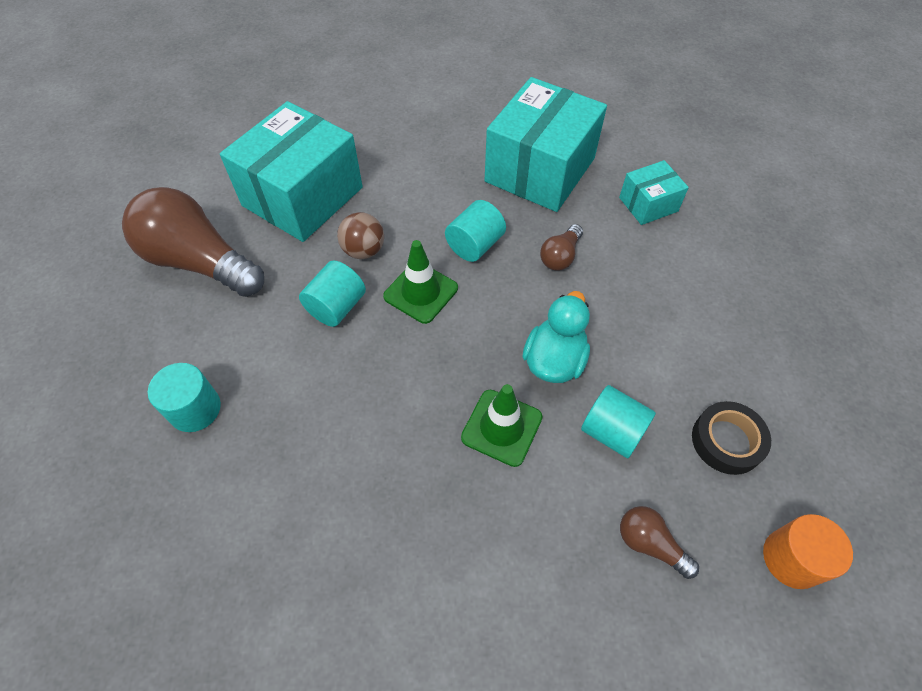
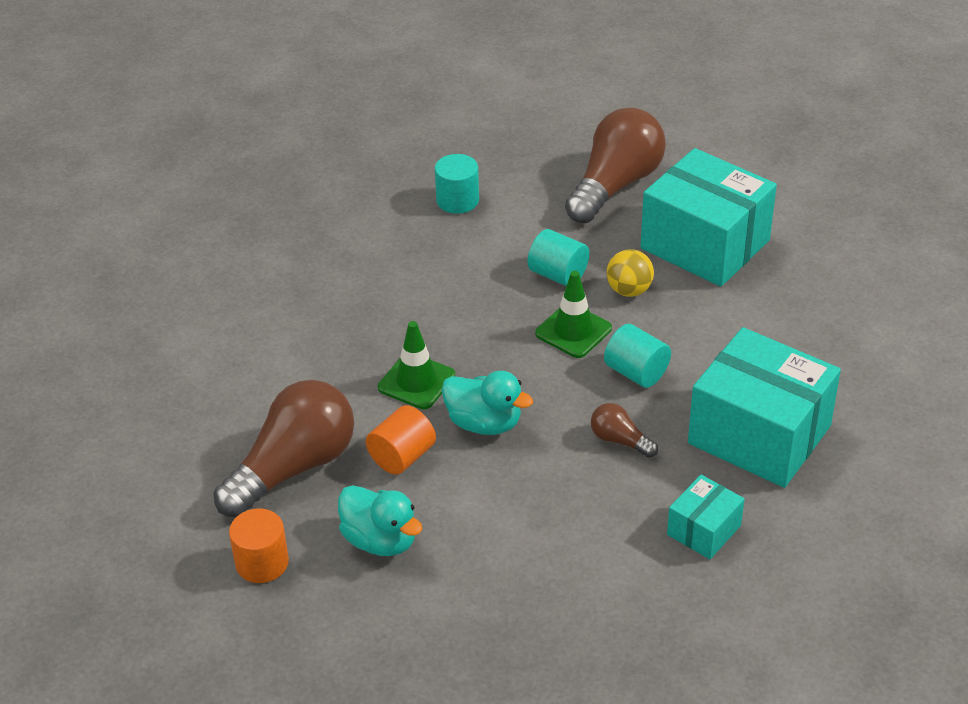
camera: 95 degrees right, 15 degrees down
(364, 250) = (629, 290): brown ball -> yellow ball
(612, 432) = (402, 456): turquoise cylinder -> orange cylinder
(648, 204) = (704, 530): turquoise box -> turquoise box turned 60 degrees clockwise
(650, 544) = (294, 468): brown light bulb -> brown light bulb, size x2.21
(727, 441) = (380, 540): black tape -> turquoise duck

